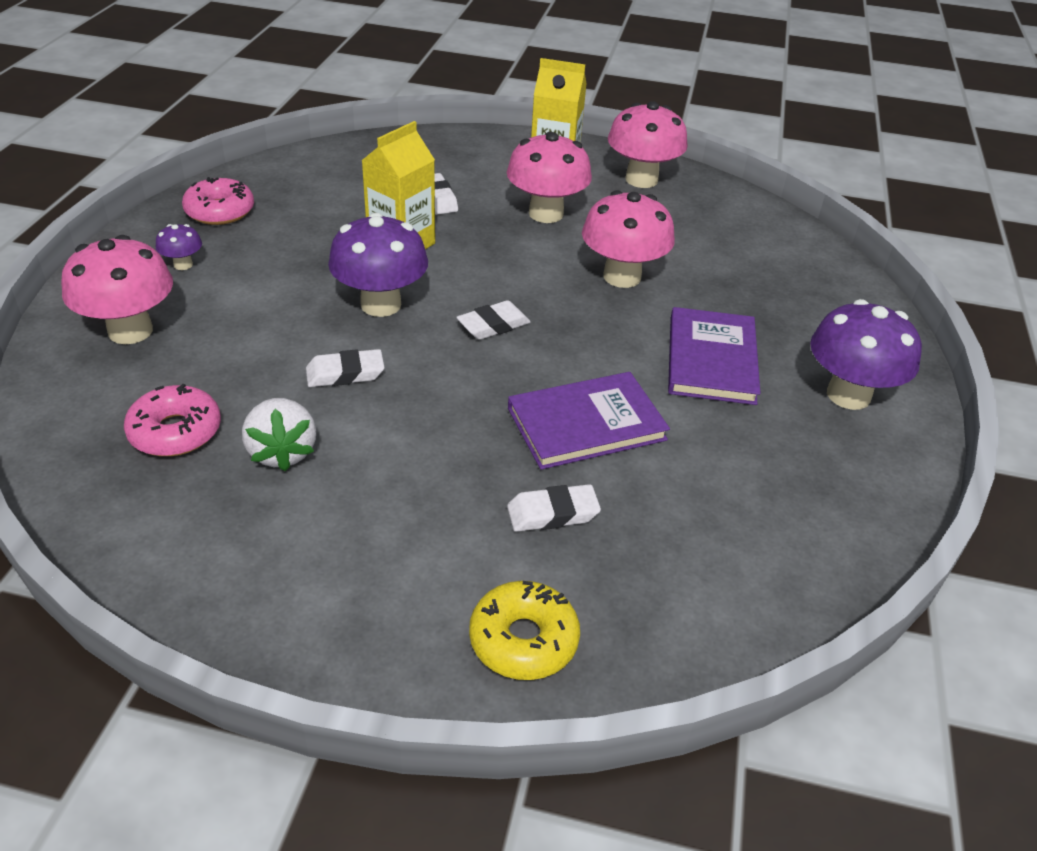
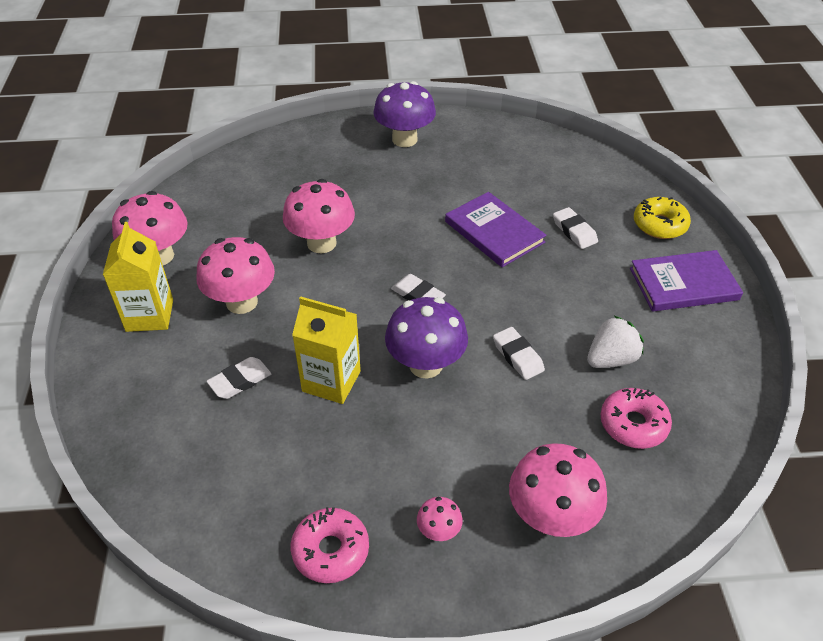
camera: 105 degrees left, 5 degrees up
(183, 265) = (439, 531): purple mushroom -> pink mushroom
(711, 359) = (400, 191): purple book -> purple book (683, 284)

